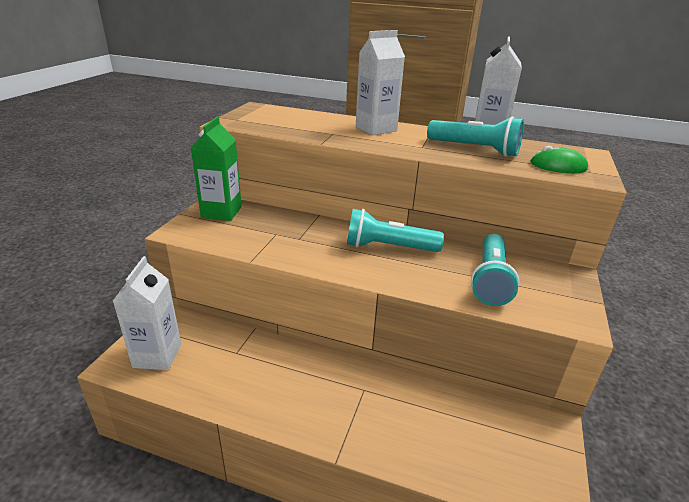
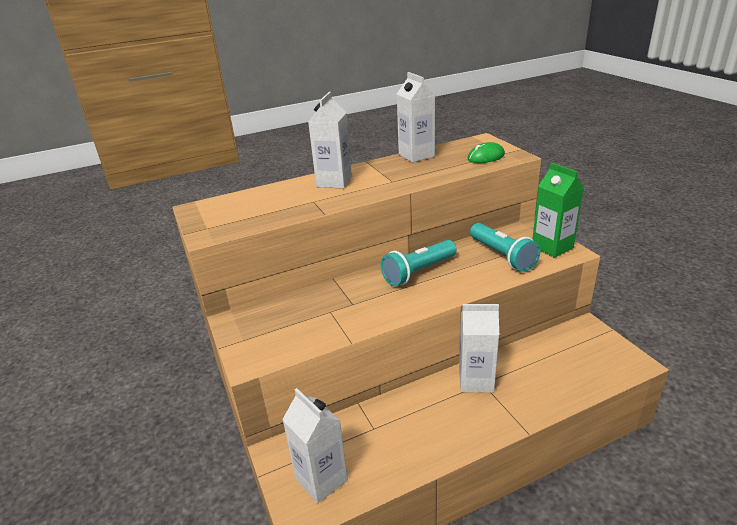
camera: 40 degrees left, 0 degrees up
(221, 212) = (254, 323): green carton -> green carton (552, 247)
(361, 383) = (476, 380): none -> white carton
(475, 149) = (425, 167): turquoise flashlight -> none

